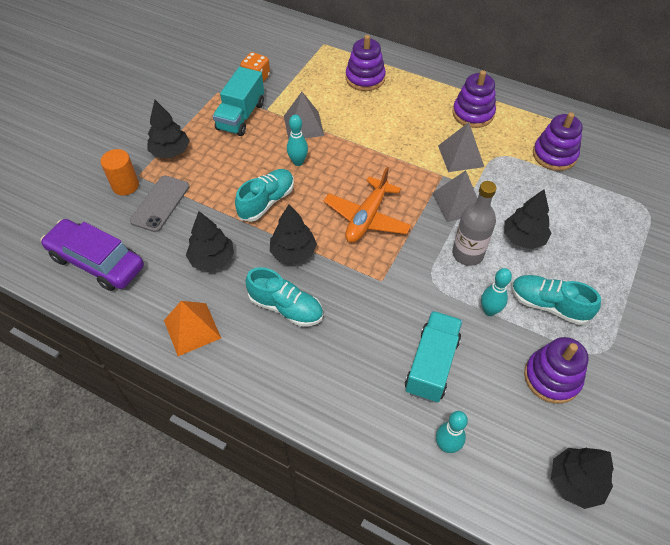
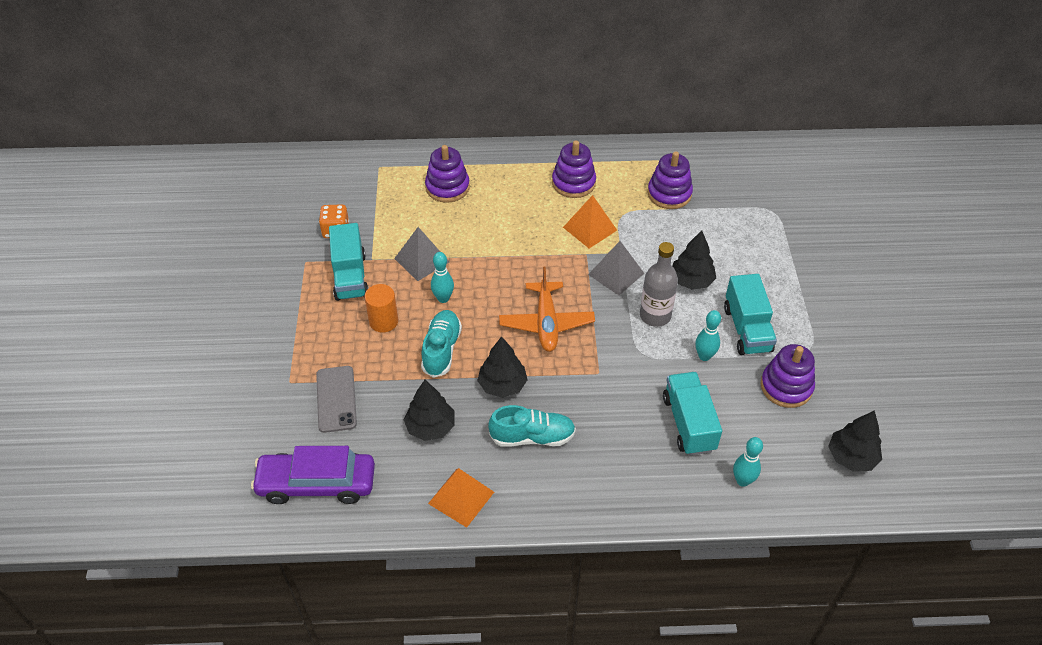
camera: 30 degrees left, 5 degrees down
(125, 185) = (284, 398): orange cylinder -> orange cylinder (383, 321)
(170, 152) = (304, 343): black tree -> none
(460, 156) = (590, 228): grey pyramid -> orange pyramid
(548, 305) = (747, 329): turquoise shoe -> turquoise truck

